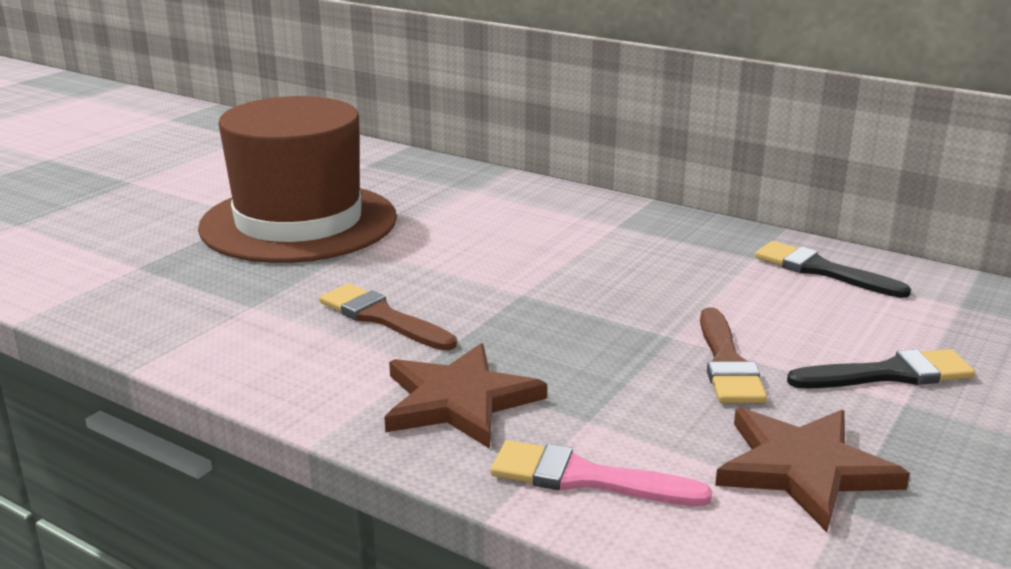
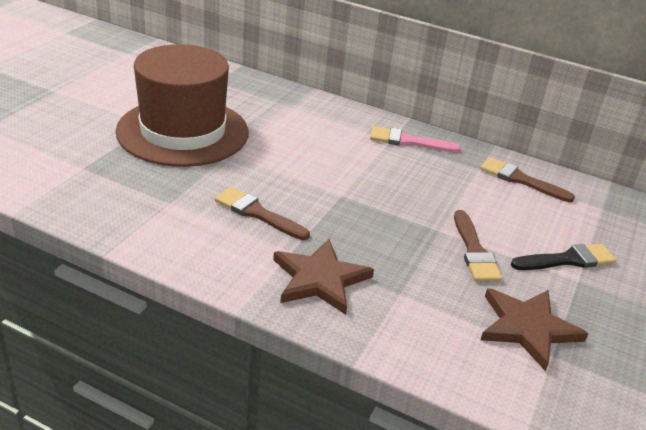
camera: 10 degrees left, 10 degrees up
(586, 478) = (406, 335): pink brush -> pink brush (408, 141)
(822, 270) = (520, 180): black brush -> brown brush

